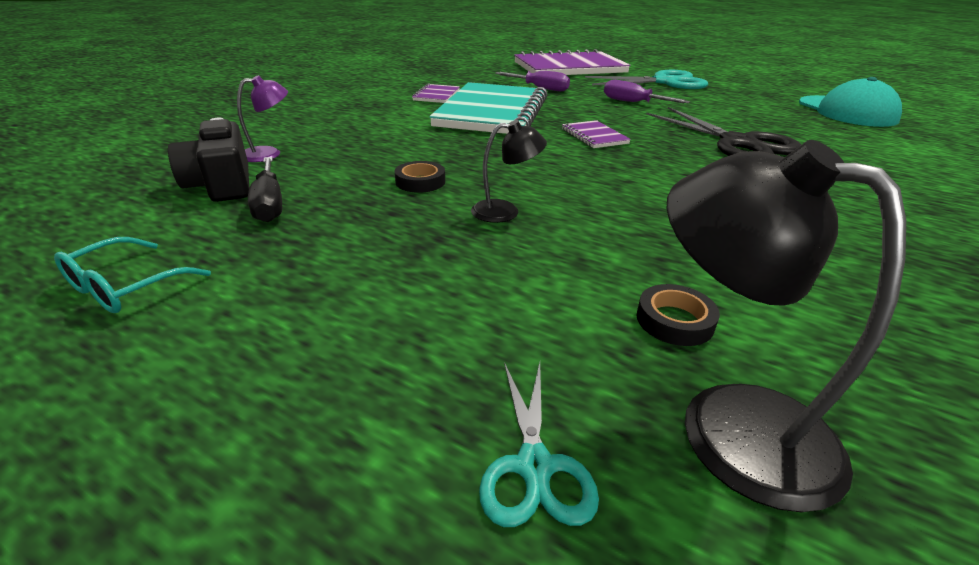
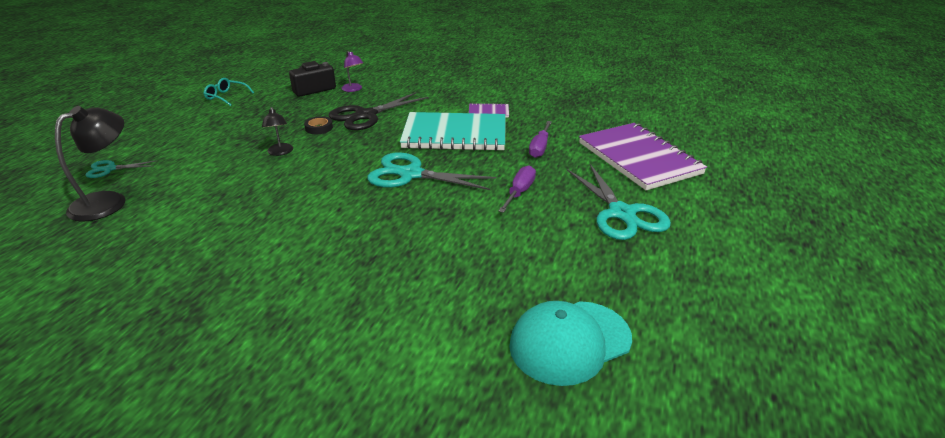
camera: 80 degrees right, 0 degrees up
(269, 204) = (292, 102): black screwdriver -> none
(594, 136) = (411, 174): purple notebook -> turquoise scissors
(674, 321) = (170, 195): black tape -> none
(738, 143) = (413, 239): black scissors -> black scissors (366, 115)

